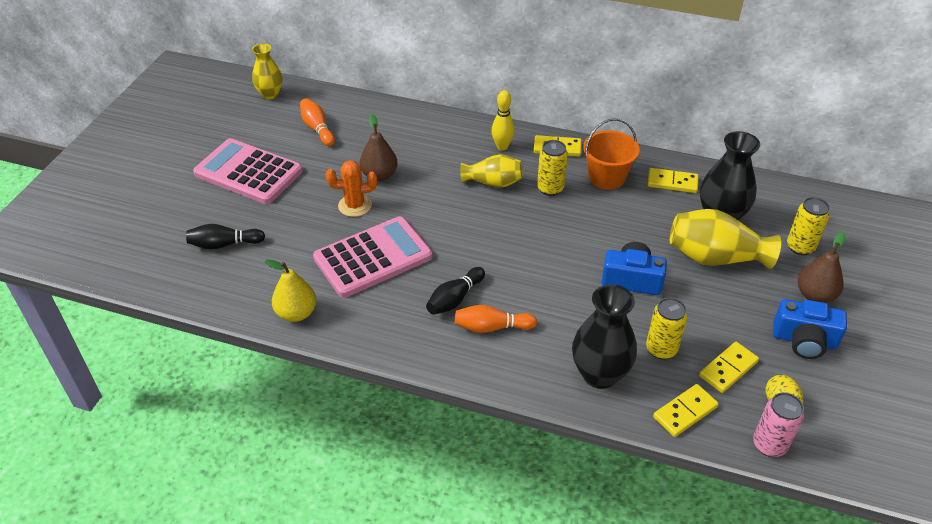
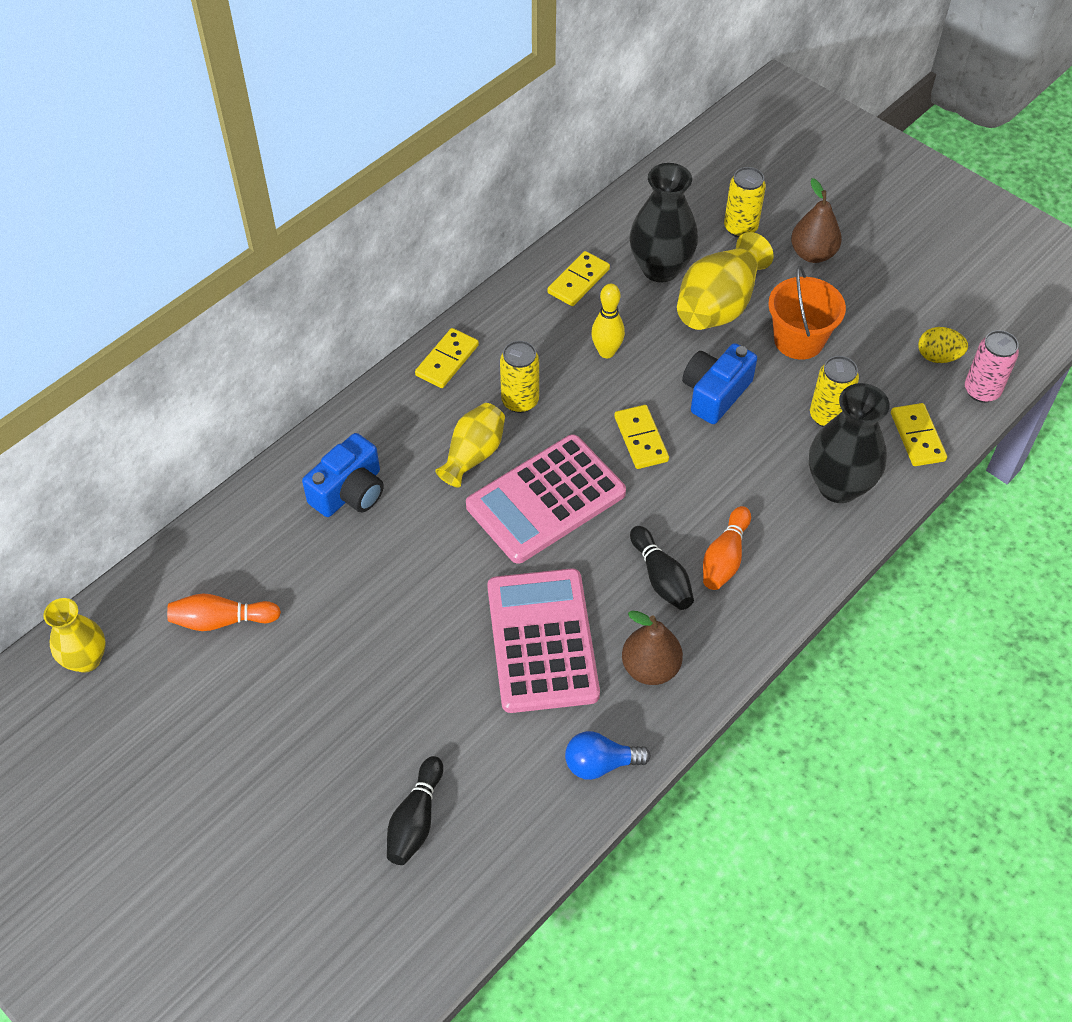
camera: 65 degrees left, 10 degrees up
(248, 172) = (269, 744): pink calculator -> pink calculator (546, 500)
(296, 313) = (600, 763): yellow pear -> blue light bulb
(355, 205) = (427, 628): orange cactus -> none
(379, 175) = (380, 577): brown pear -> brown pear (650, 668)
(502, 147) = (407, 416): yellow bowling pin -> yellow bowling pin (606, 352)
(606, 177) = (532, 337): orange bucket -> orange bucket (799, 340)
(728, 369) = (877, 374): yellow domino -> yellow domino (641, 439)
(804, 340) = (867, 295): blue camera -> blue camera (349, 492)

